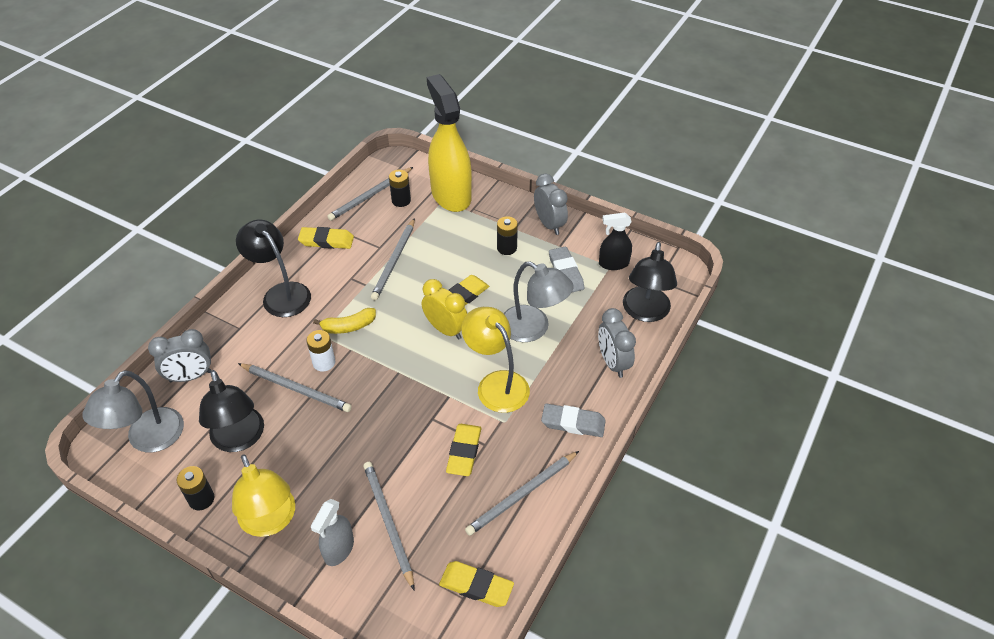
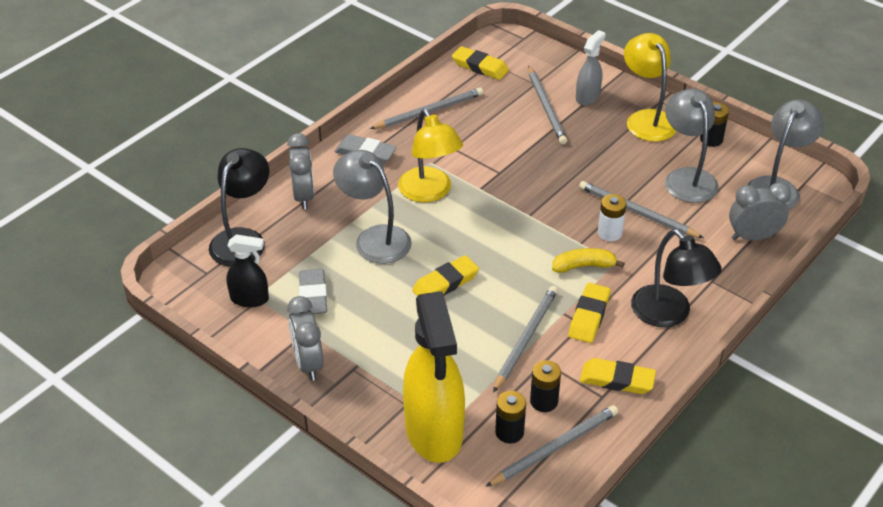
camera: 170 degrees left, 5 degrees down
(239, 439) = (687, 177): black lamp -> grey lamp
(446, 329) = (472, 249): yellow clock -> none
(464, 452) = (473, 144): yellow eraser -> yellow eraser (589, 316)
(507, 248) = (376, 337): black battery -> black battery (544, 401)

